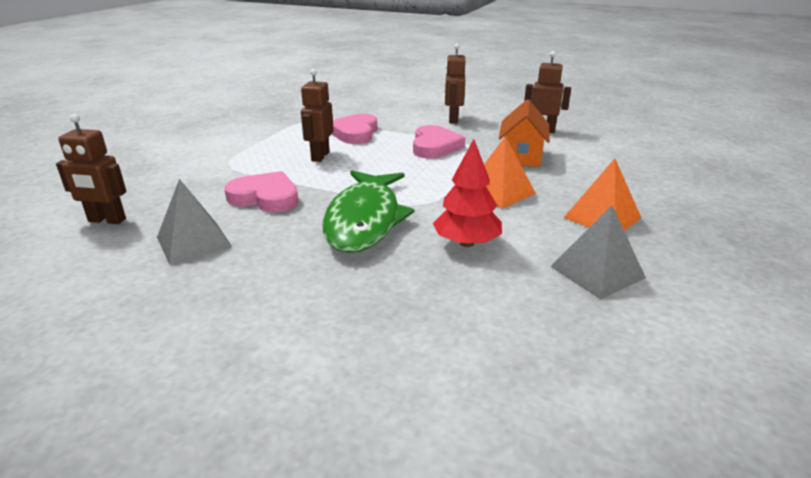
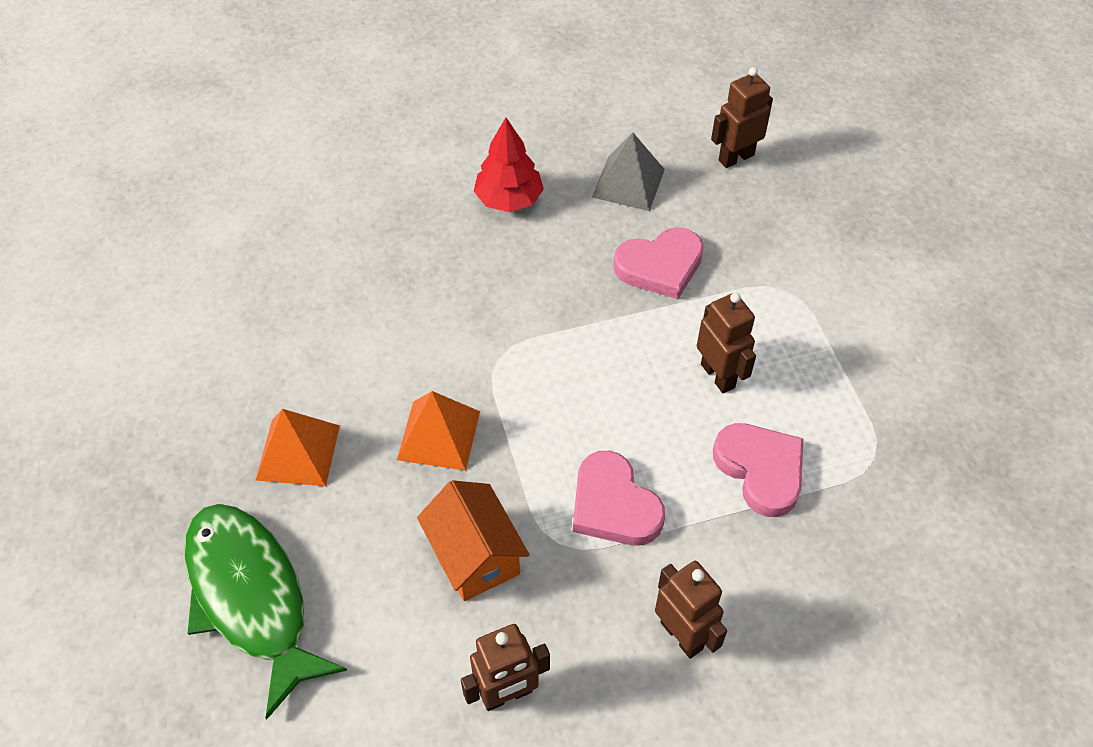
camera: 140 degrees right, 25 degrees up
(364, 220) = (527, 295): green fish -> green fish (251, 598)
(466, 243) = (406, 321): red tree -> red tree (509, 199)
(597, 272) = (269, 353): grey pyramid -> none

